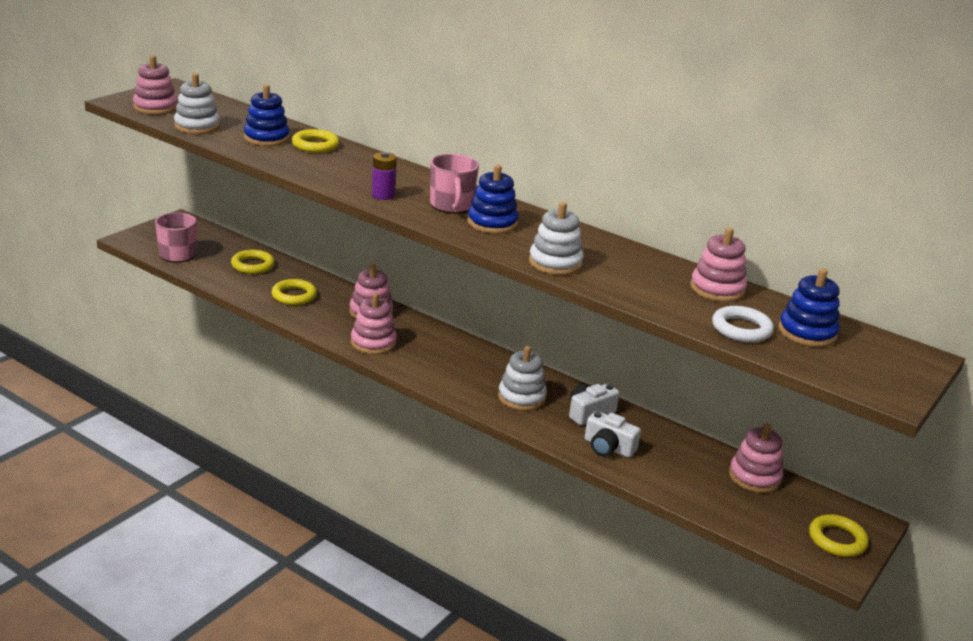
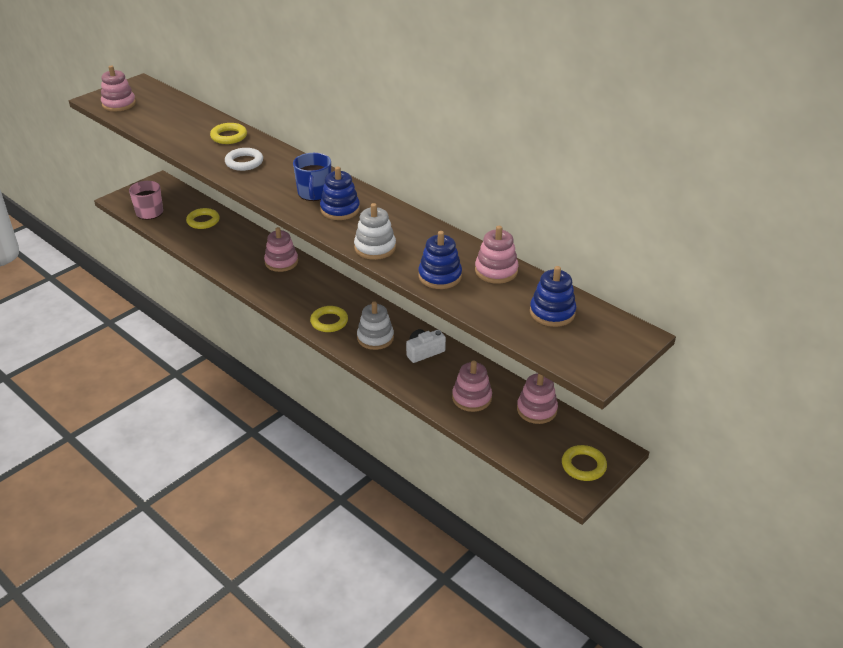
camera: 10 degrees right, 10 degrees up
(197, 126) = (144, 122): white stacking toy -> none
(266, 138) = (193, 131): blue stacking toy -> blue stacking toy (440, 276)
(294, 296) = (227, 248): yellow ring -> yellow ring (329, 322)
(373, 343) = (275, 290): pink stacking toy -> pink stacking toy (471, 398)
(383, 195) = (264, 185): purple battery -> none
(451, 206) = (314, 193): pink mug -> blue mug
(608, 447) = (429, 382): white camera -> none
(741, 329) = (499, 310): white ring -> white ring (244, 162)

